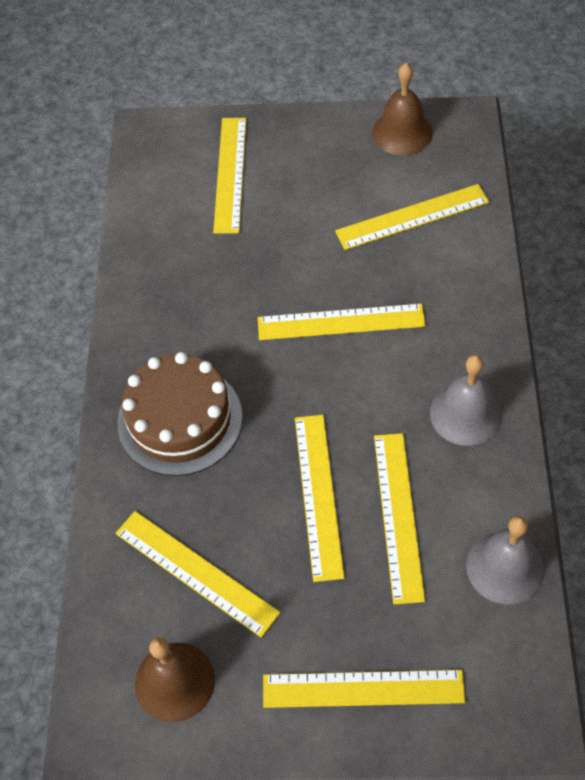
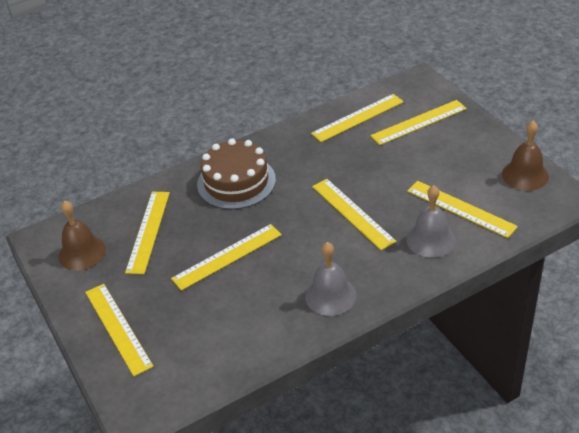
camera: 60 degrees right, 15 degrees down
(398, 515) = (237, 295): yellow ruler -> yellow ruler (357, 117)
(505, 567) = (234, 359): grey bell -> grey bell (430, 239)

